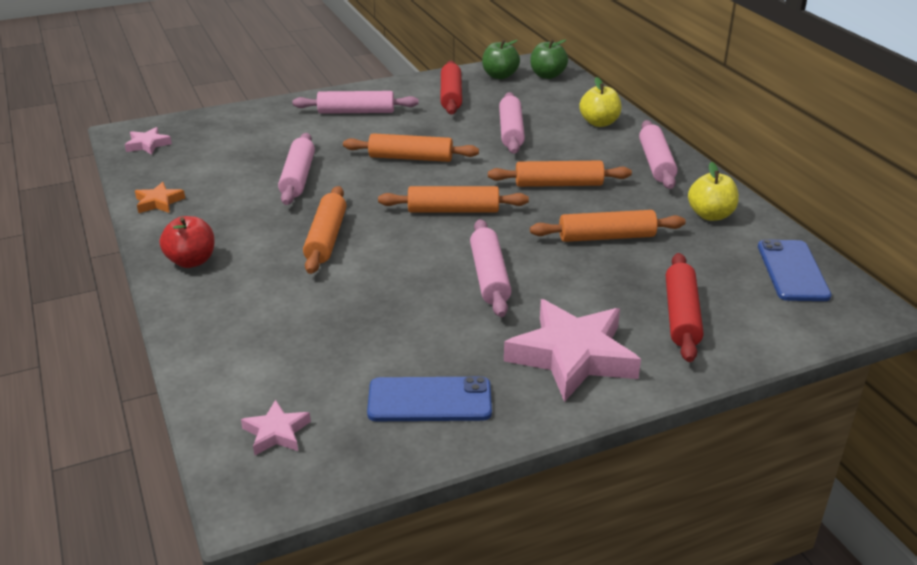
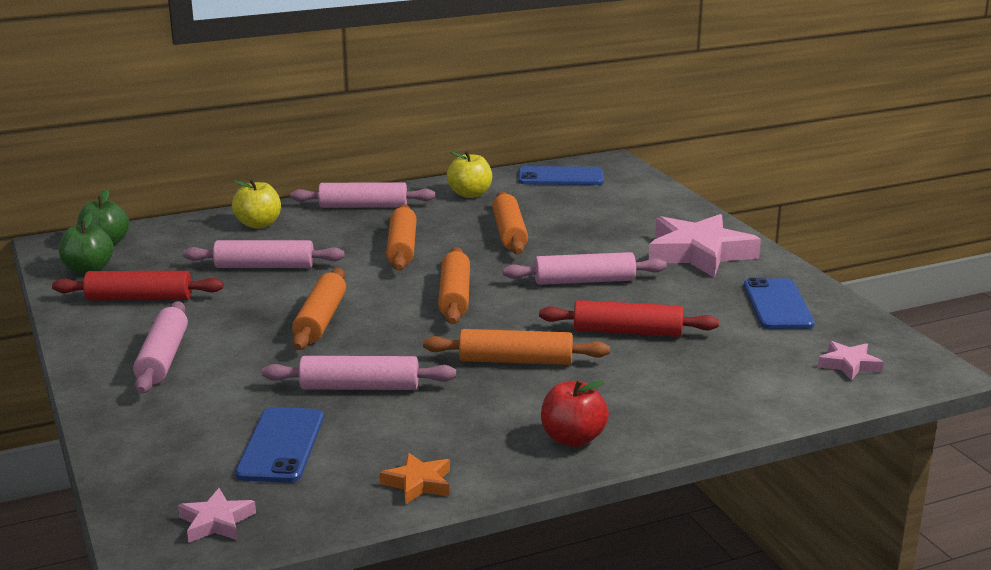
camera: 90 degrees left, 10 degrees down
(226, 156) = (281, 445): none -> blue phone
(681, 316) = (632, 215): red rolling pin -> red rolling pin (627, 332)

